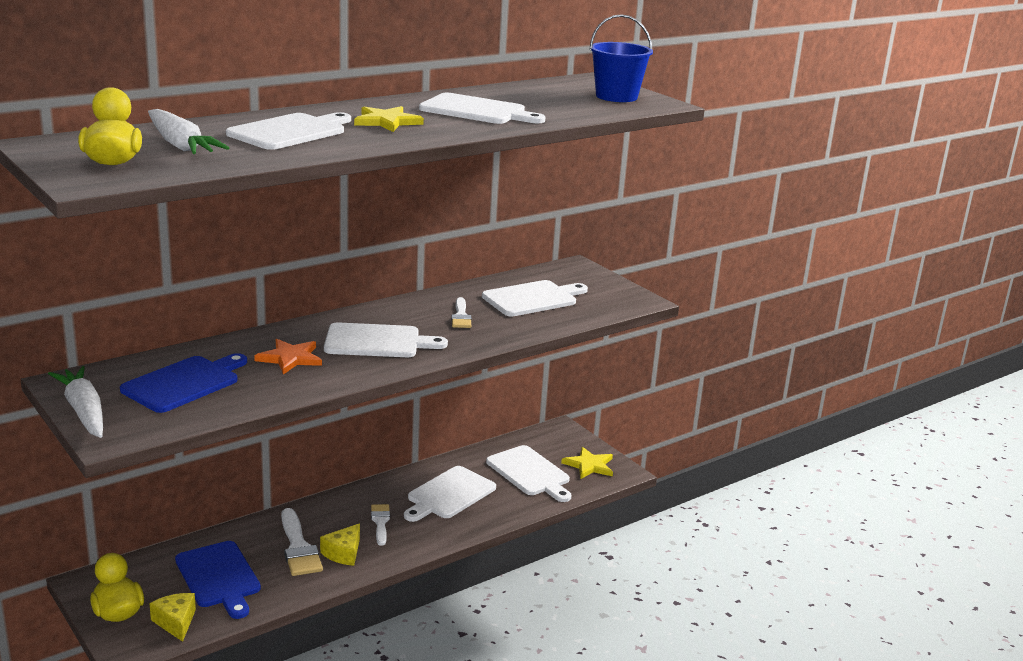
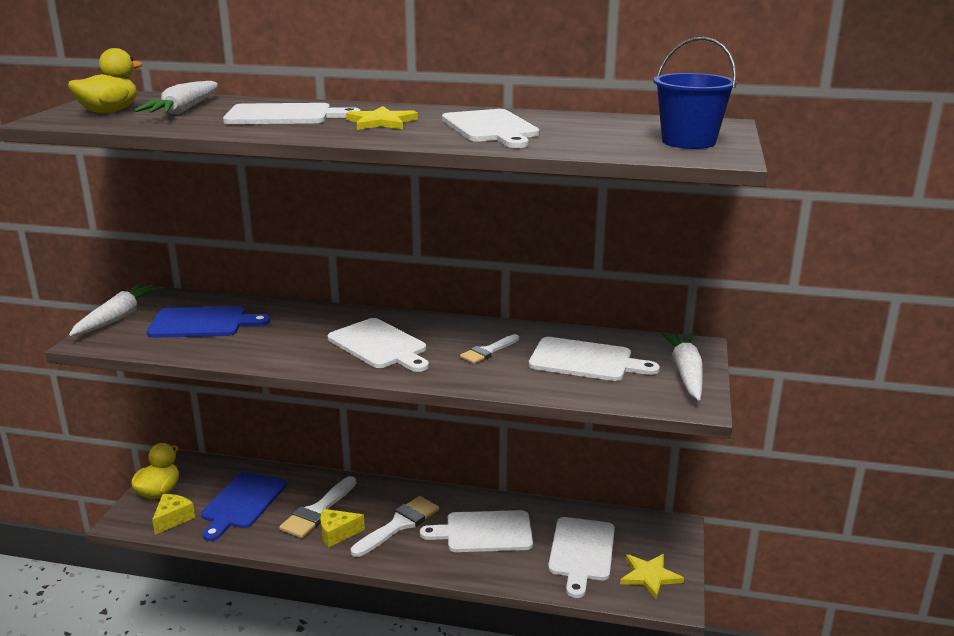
camera: 50 degrees right, 0 degrees up
(290, 358) = (297, 333): orange star -> none
(380, 522) = (399, 525): white brush -> white brush, size x1.61
(602, 284) = (686, 373): none -> white carrot

